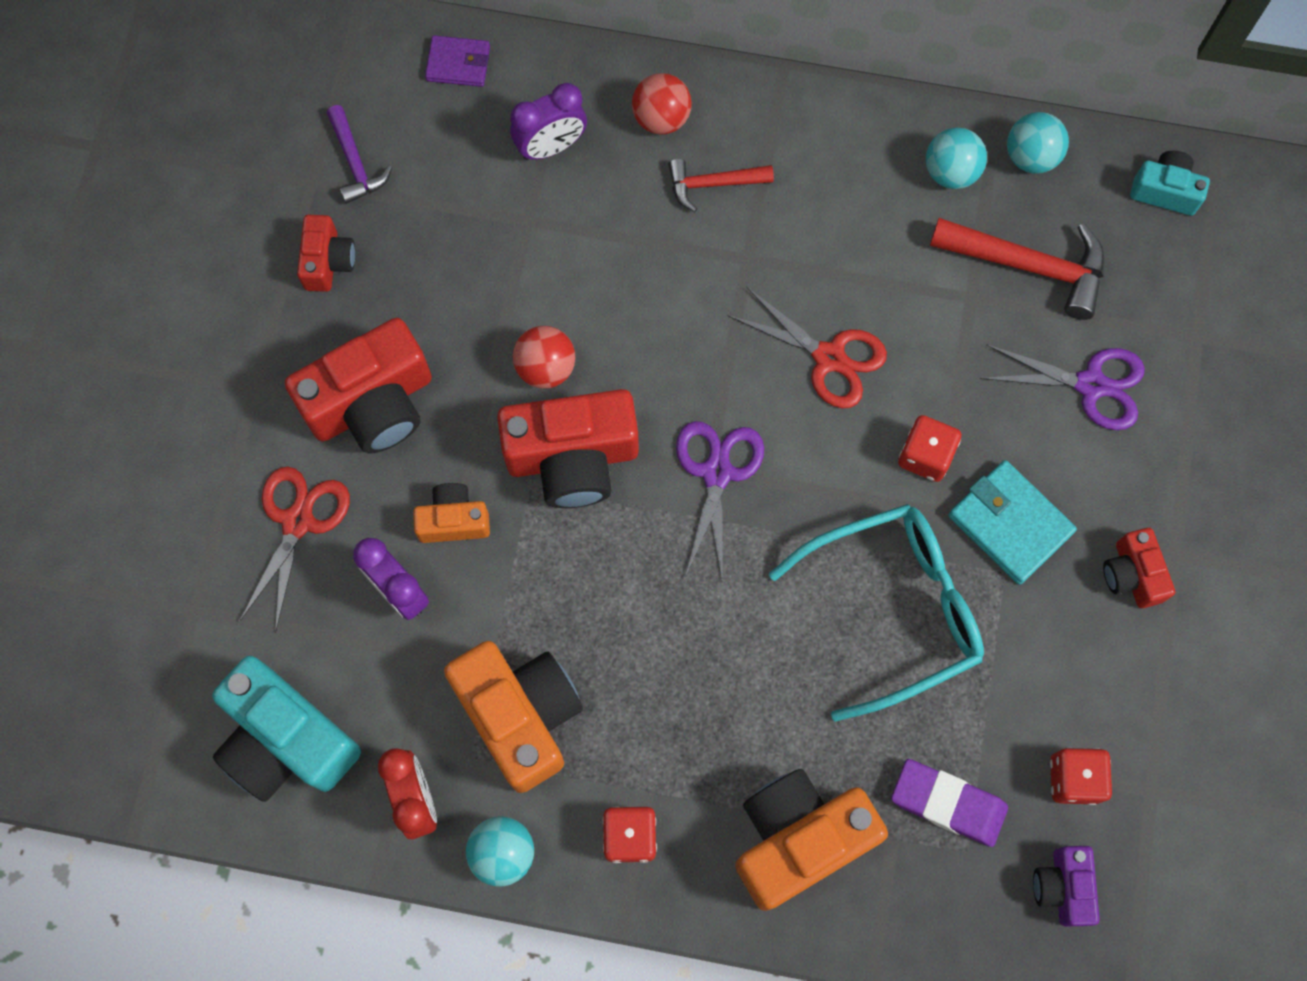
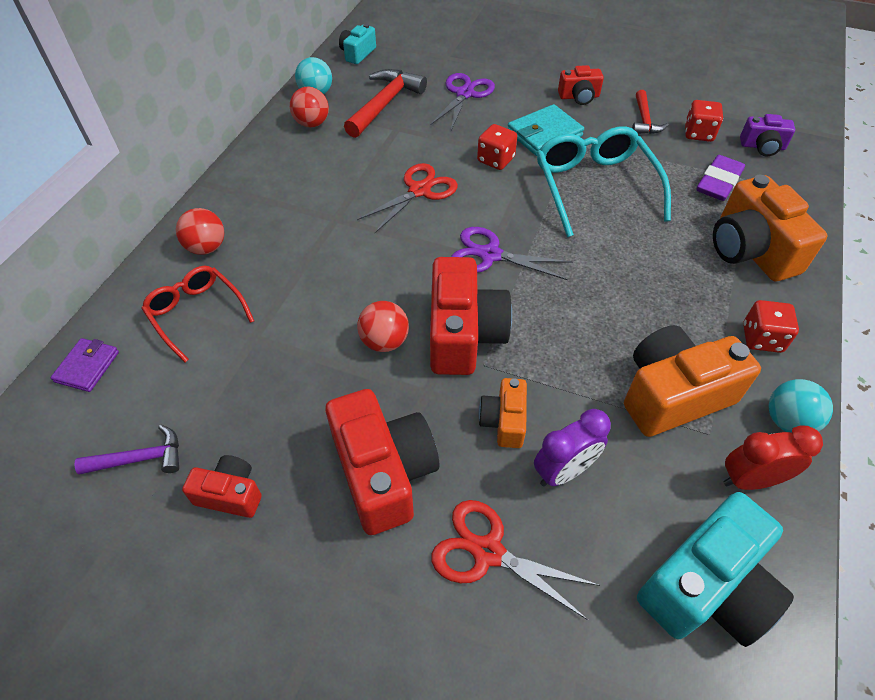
camera: 80 degrees left, 20 degrees down
(551, 147) = (197, 314): purple clock -> red glasses
(712, 184) = (271, 228): red hammer -> red hammer (644, 120)
(950, 172) = (312, 123): turquoise ball -> red ball

